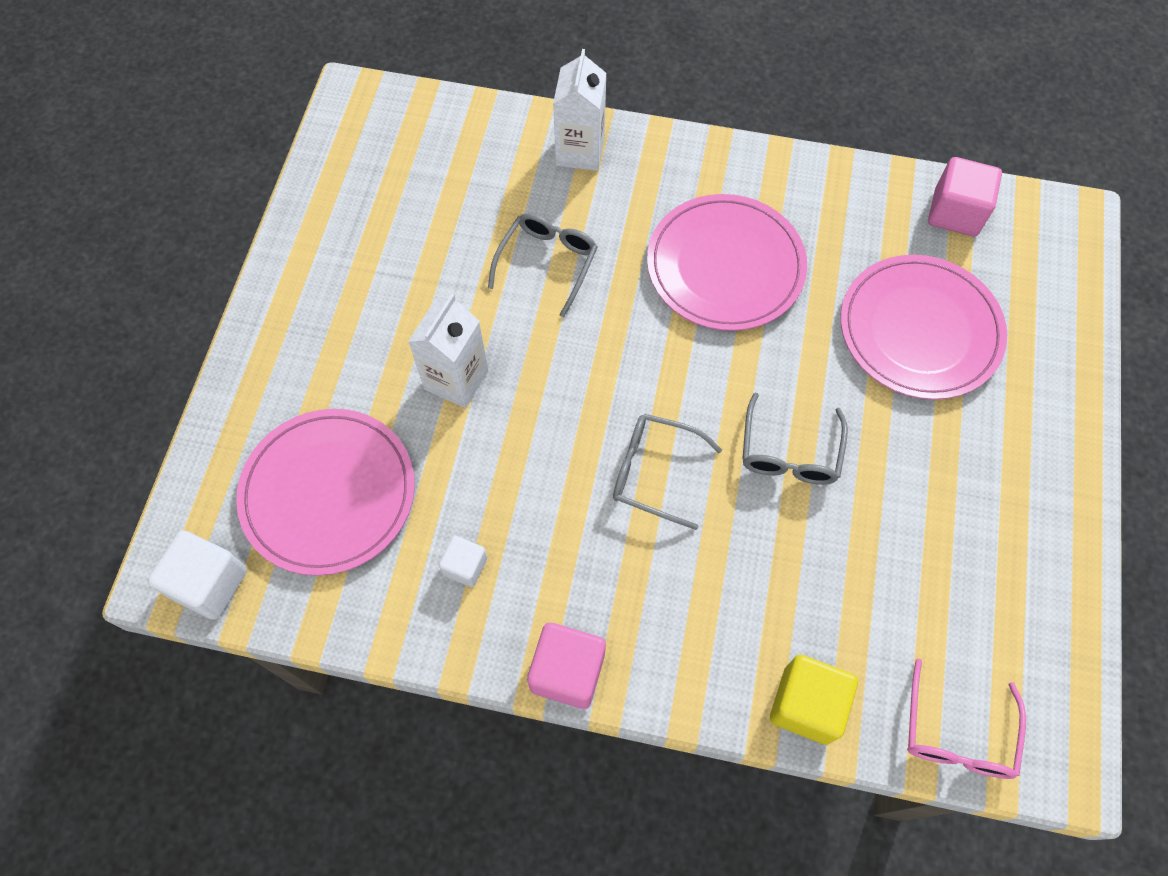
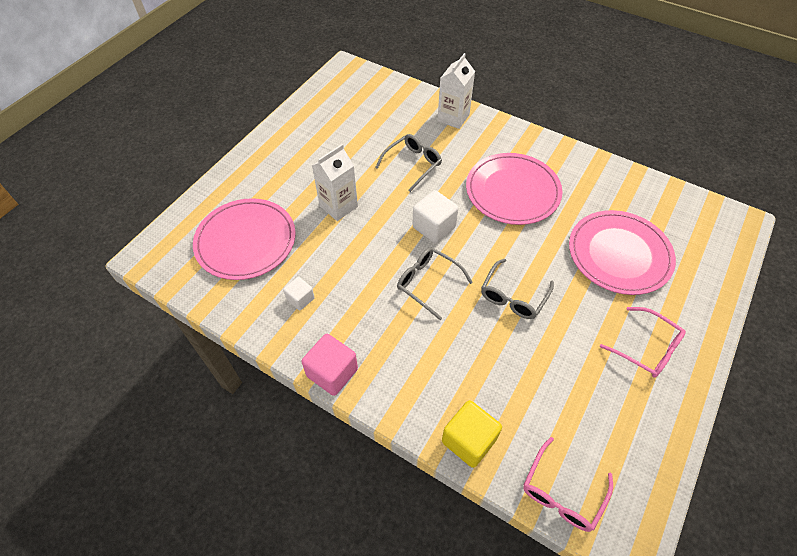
camera: 20 degrees right, 10 degrees down
(209, 583) = (164, 266): white cube -> white cube (434, 227)
(955, 213) = (663, 199): pink cube -> none
(1003, 474) = (646, 348): none -> pink glasses

